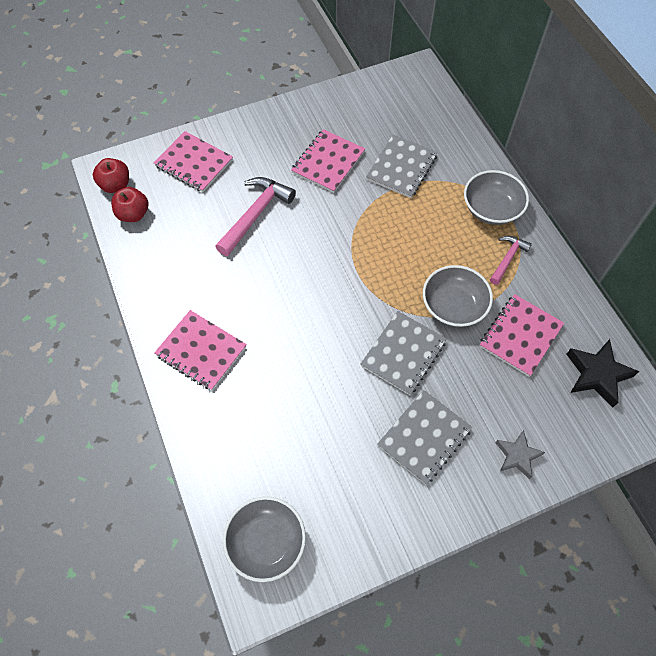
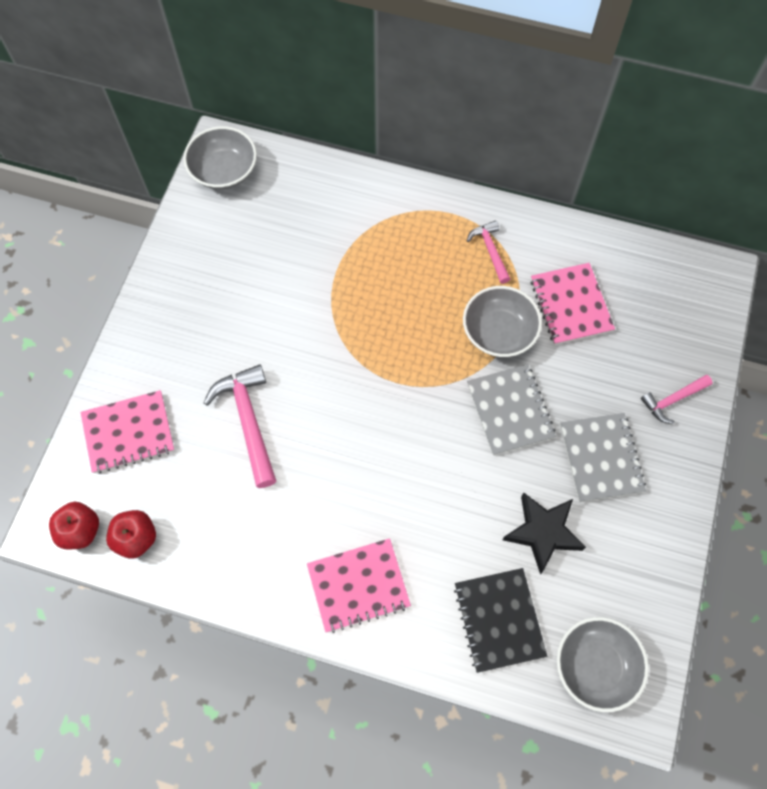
camera: 50 degrees left, 5 degrees up
(247, 453) = (499, 620): none -> black notebook
(328, 162) = (249, 310): pink notebook -> none
(401, 168) = (317, 253): grey notebook -> none
(491, 209) = (430, 220): grey bowl -> grey bowl (224, 171)
(517, 456) = (672, 400): grey star -> pink hammer
(597, 374) = (651, 280): black star -> black star (543, 532)

